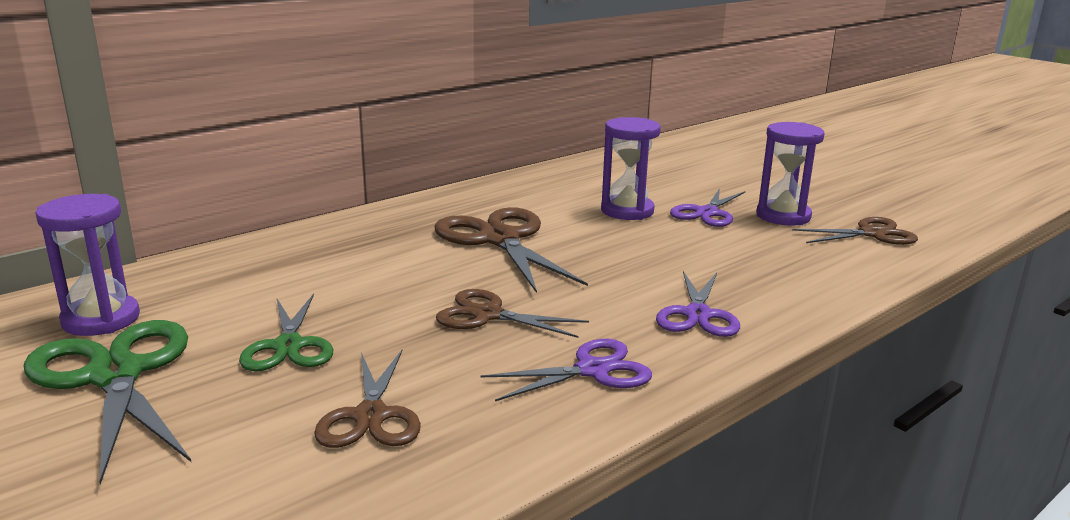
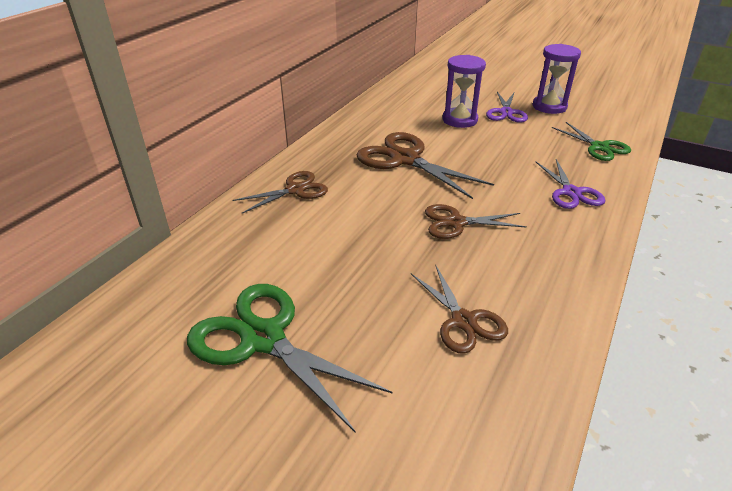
camera: 20 degrees left, 15 degrees up
(101, 319) = (200, 294): purple hourglass -> none
(288, 346) = (357, 281): green scissors -> green scissors (599, 147)
(593, 370) = (554, 249): purple scissors -> none
(872, 234) = (606, 111): brown scissors -> brown scissors (295, 190)

